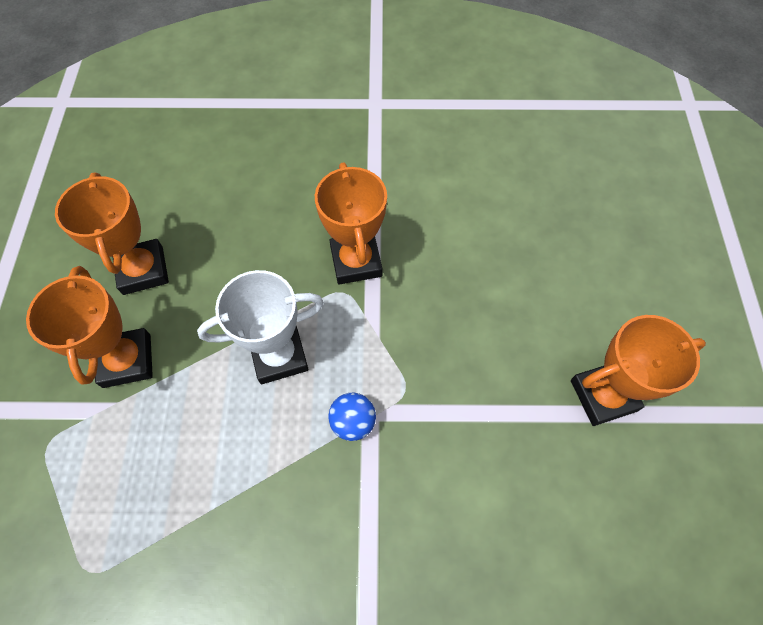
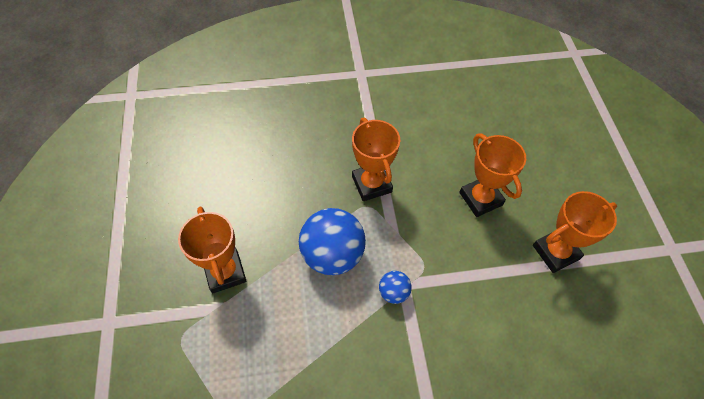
camera: 10 degrees left, 5 degrees down
(143, 270) = (221, 208): orange trophy -> orange trophy (480, 199)
(279, 356) = (332, 255): white trophy -> blue ball

